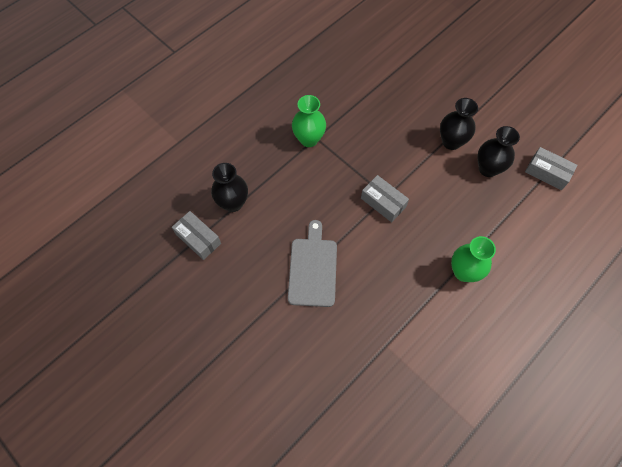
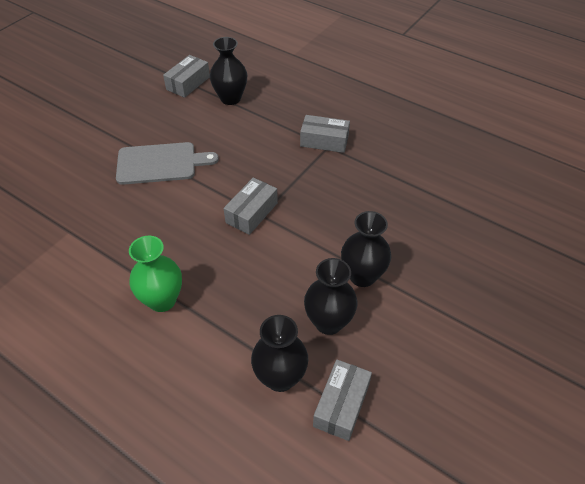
camera: 80 degrees right, 15 degrees down
(309, 139) = (324, 141): green vase -> grey box
(528, 203) = (280, 377): none -> black vase

